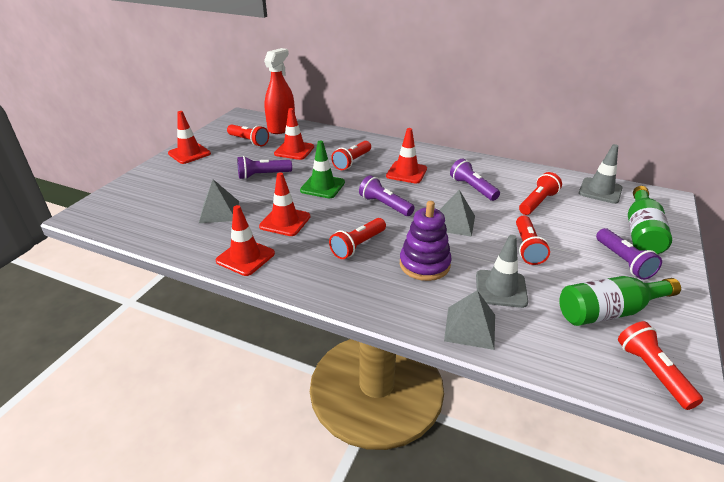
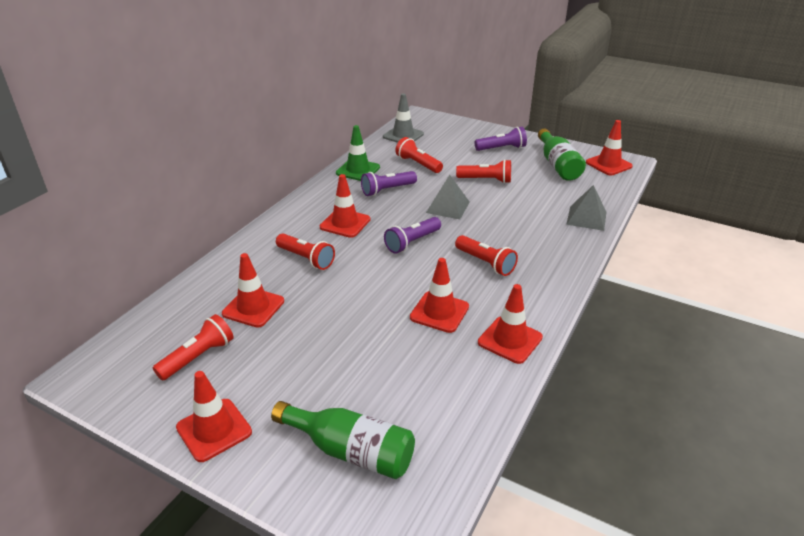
camera: 85 degrees left, 0 degrees up
(219, 211) = (411, 371): grey pyramid -> none
(262, 175) = (320, 335): purple flashlight -> none
(281, 127) = (163, 322): red spray bottle -> none
(322, 186) = (363, 283): green traffic cone -> green traffic cone (358, 170)
(424, 264) = (512, 229): purple stacking toy -> none
(501, 289) = (540, 199): grey traffic cone -> none
(641, 232) = (465, 134): green bottle -> green bottle (351, 451)
(652, 372) = (608, 164): red flashlight -> red traffic cone

